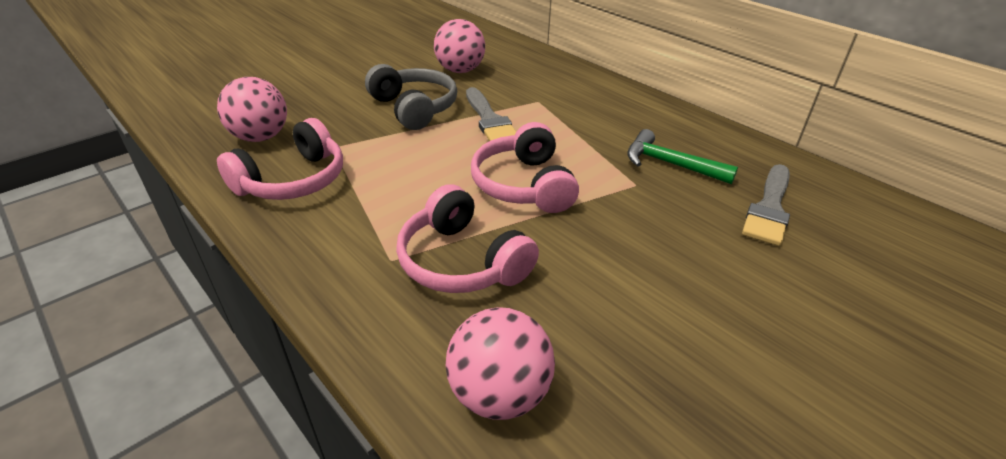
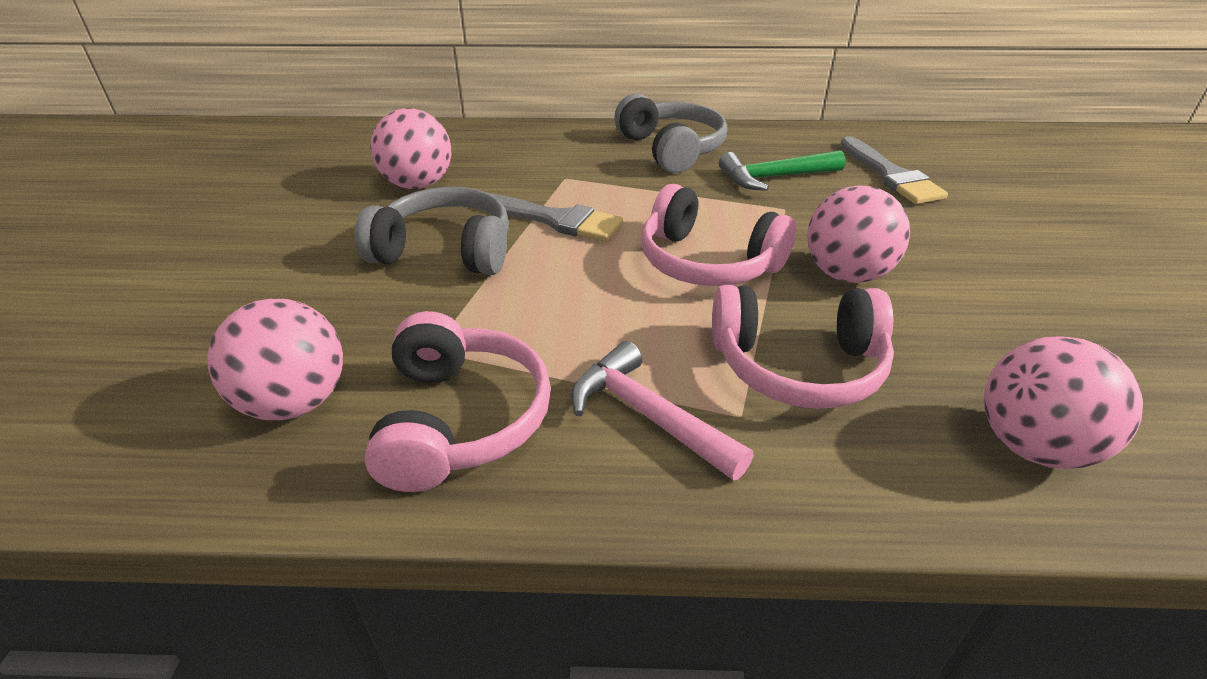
camera: 45 degrees left, 0 degrees up
(355, 230) = (648, 415): none -> pink hammer
(592, 241) = (846, 274): none -> pink ball
(634, 114) = (671, 149): none -> grey headphones

